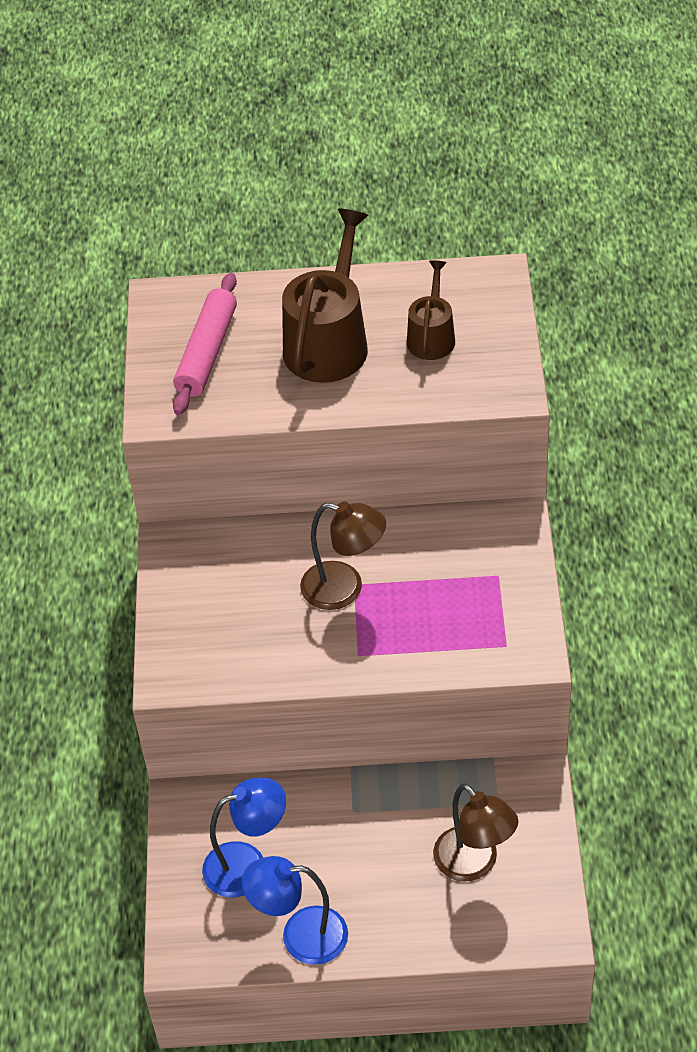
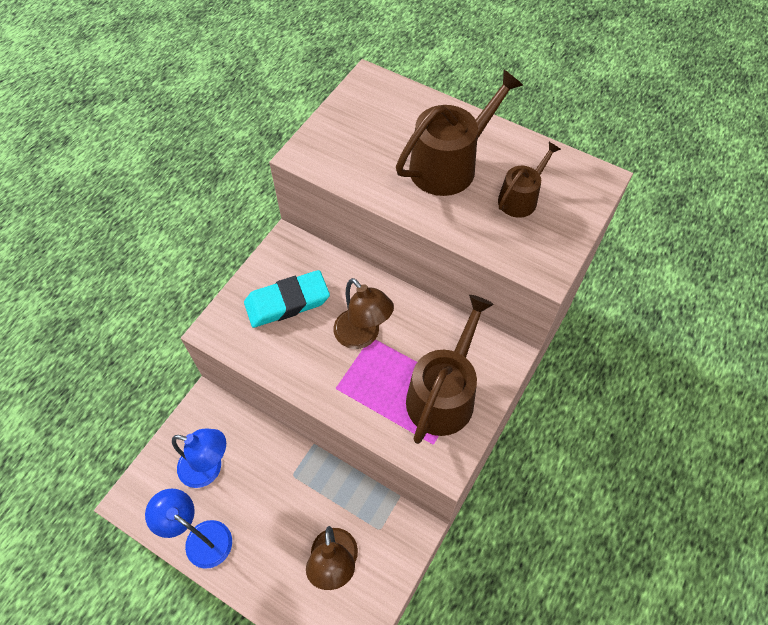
camera: 30 degrees right, 10 degrees up
(207, 352) = (367, 130): pink rolling pin -> none
(227, 603) = (287, 302): none -> turquoise eraser
(479, 594) = (443, 394): none -> brown watering can

